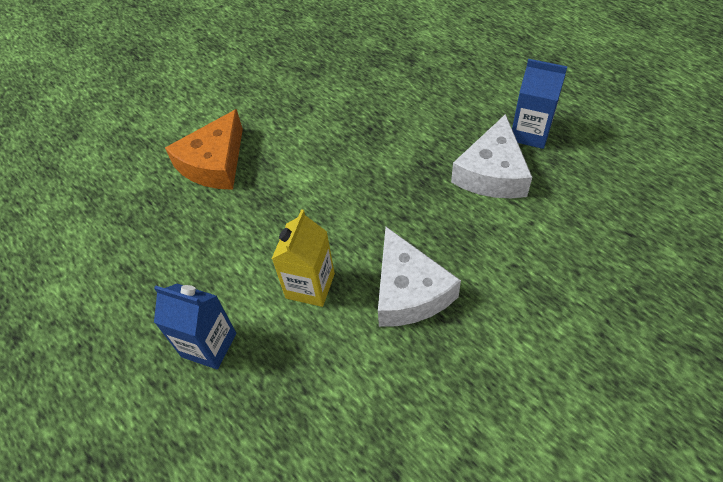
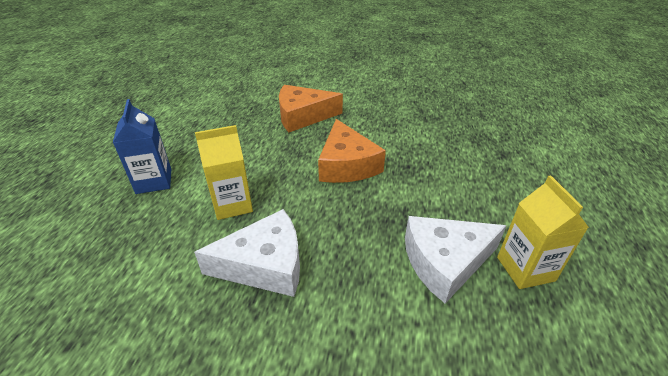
camera: 50 degrees right, 15 degrees down
(329, 170) = (346, 165): none -> orange cheese
(409, 291) = (265, 265): white cheese -> white cheese turned 135 degrees counterclockwise
(530, 133) = (525, 269): blue carton -> yellow carton

